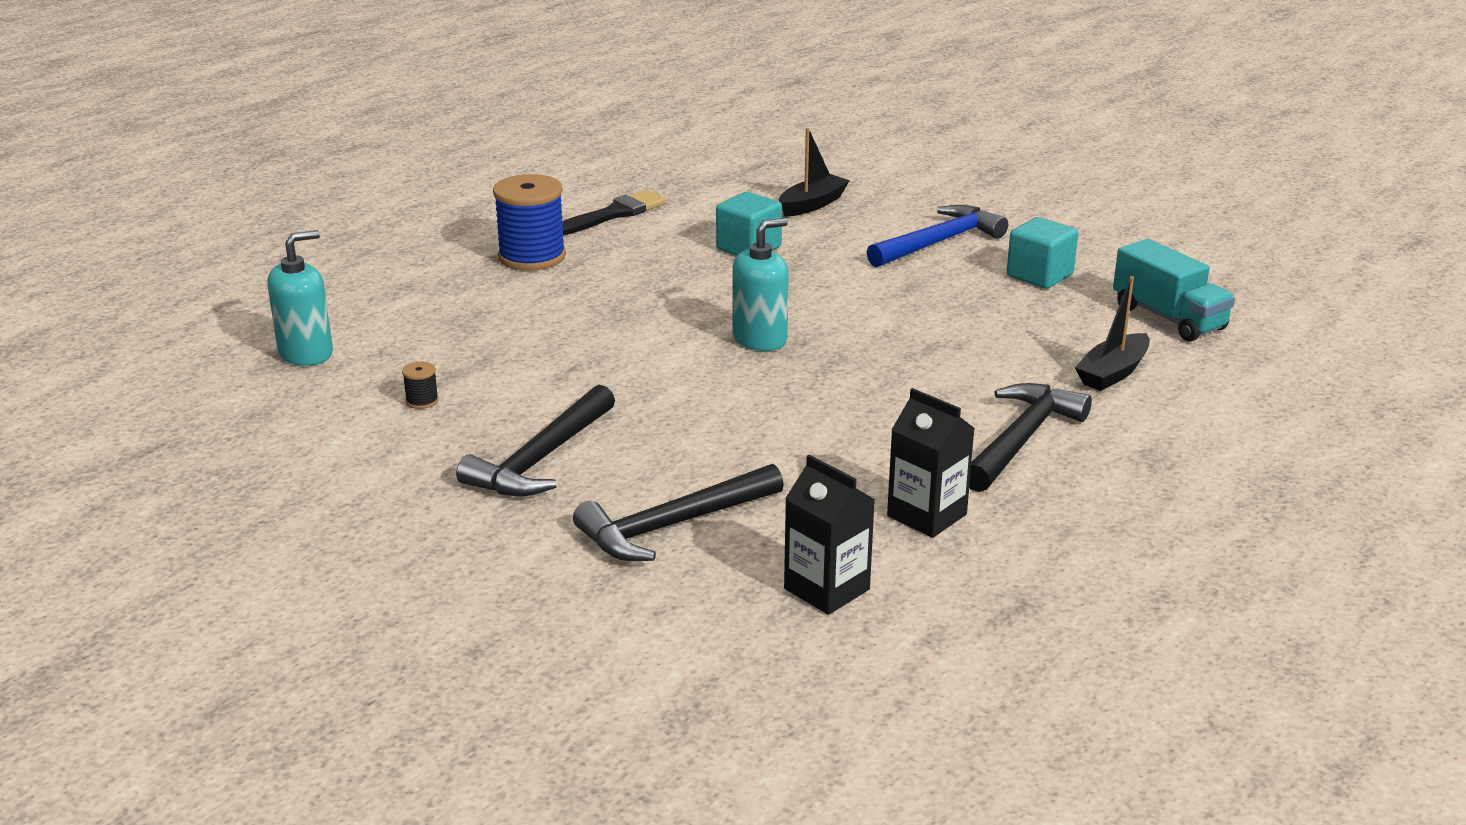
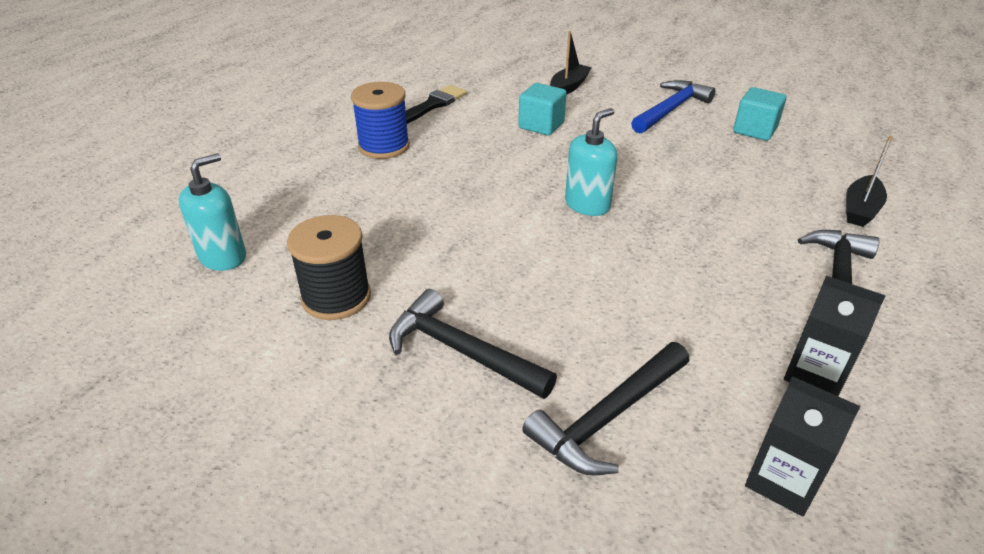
camera: 10 degrees left, 10 degrees up
(422, 401) = (336, 297): black spool -> black spool, size x2.44
(541, 459) = (461, 351): black hammer -> black hammer turned 105 degrees clockwise
(1168, 318) = (864, 157): turquoise truck -> none

